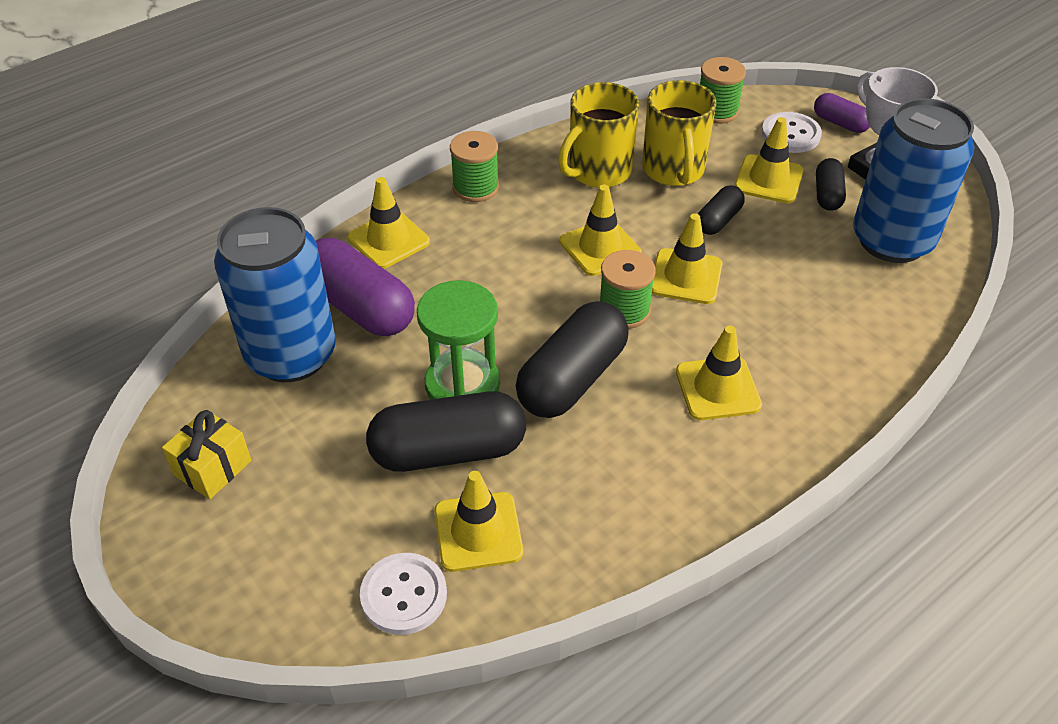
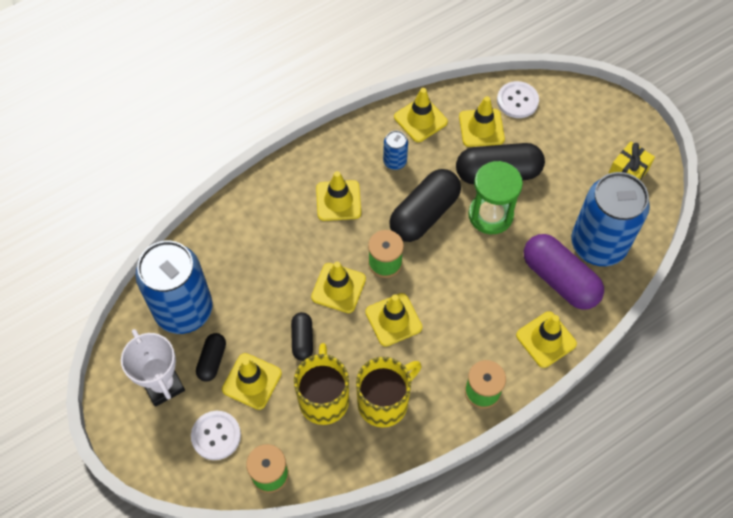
camera: 175 degrees left, 15 degrees up
(598, 539) = (420, 119): none -> yellow traffic cone
(634, 457) = (395, 161): none -> blue can
(718, 220) = (302, 340): black capsule -> black capsule turned 45 degrees counterclockwise
(840, 123) = (169, 447): purple capsule -> none

